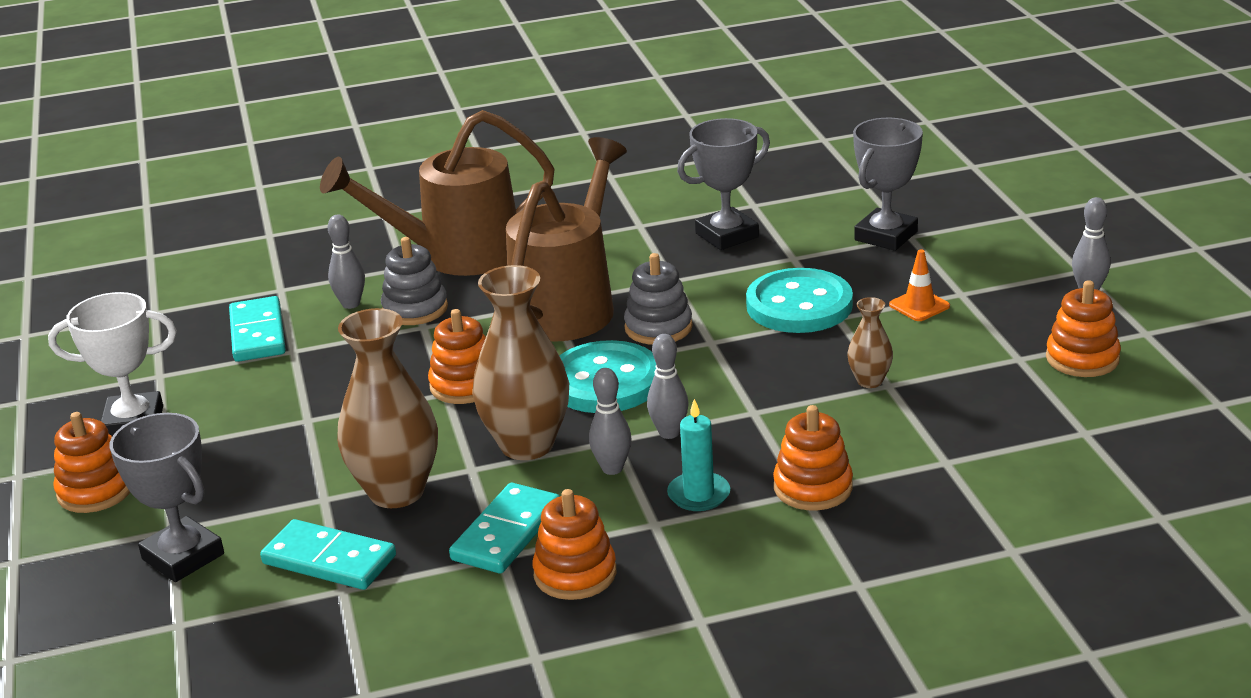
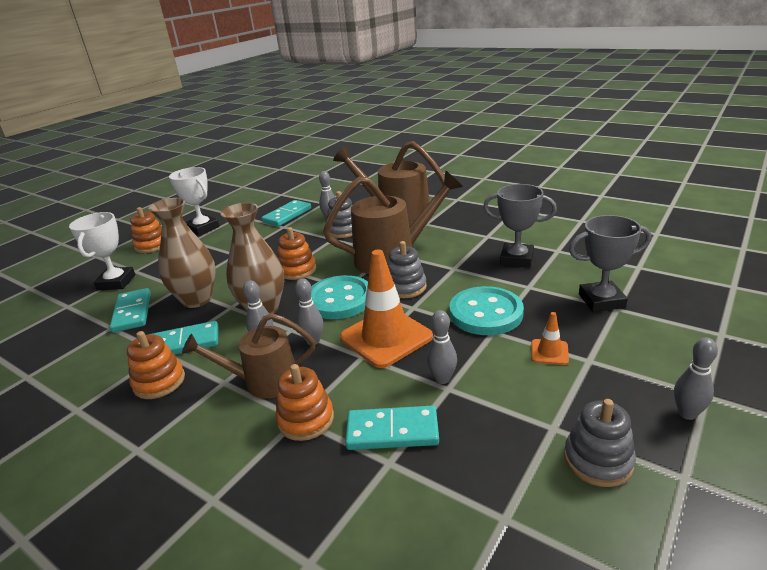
camera: 50 degrees right, 0 degrees up
(183, 557) = (116, 282): grey trophy -> white trophy
(699, 495) = (263, 382): turquoise candle -> brown watering can
(742, 383) = (386, 337): none -> orange traffic cone
(869, 381) = (442, 379): brown vase -> grey bowling pin
(906, 442) = (392, 431): none -> turquoise domino
(1082, 358) = (598, 460): orange stacking toy -> grey stacking toy

